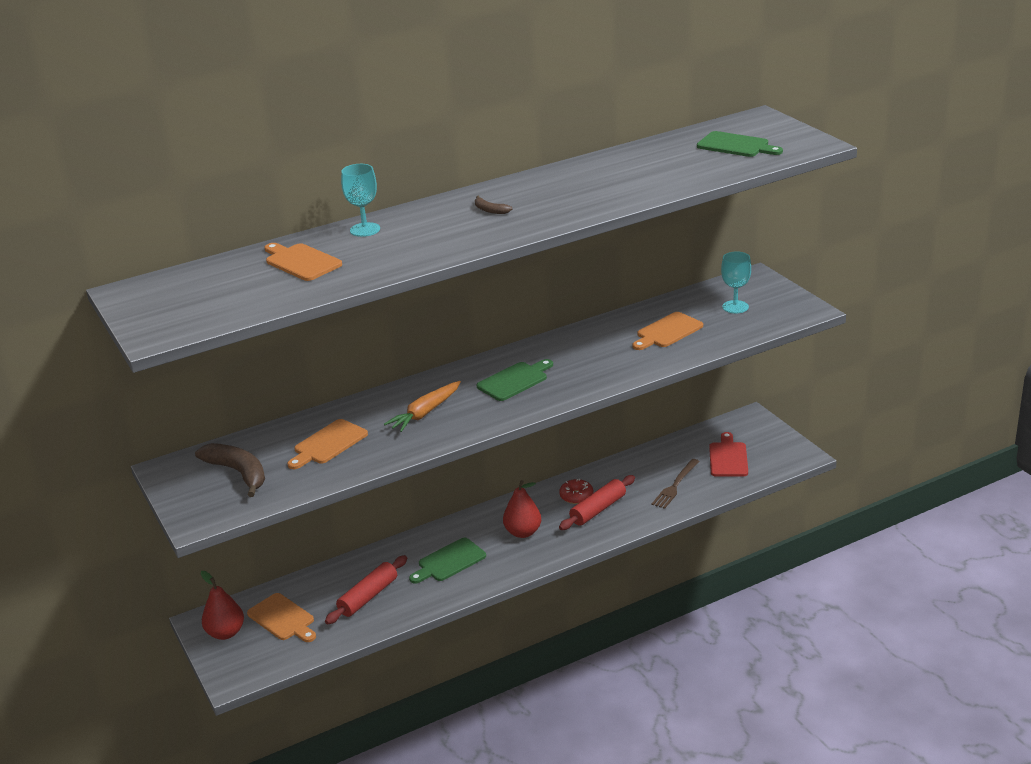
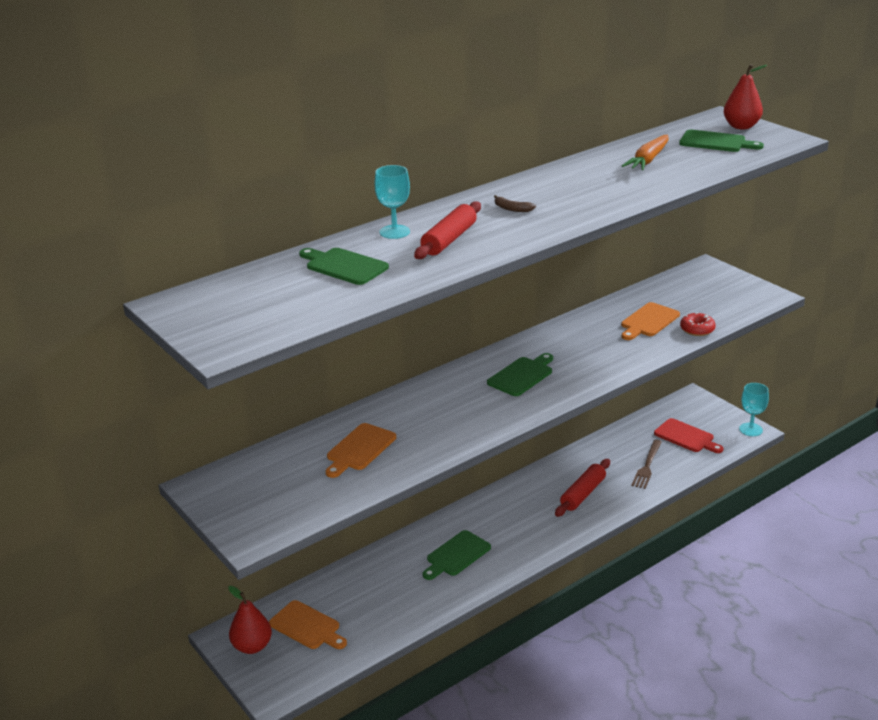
camera: 10 degrees left, 0 degrees up
(238, 473) = (277, 485): brown banana -> none
(301, 262) = (344, 266): orange cutting board -> green cutting board
(368, 597) = (387, 597): red rolling pin -> red rolling pin (449, 240)
(425, 413) = (446, 412): orange carrot -> orange carrot (648, 160)
(523, 532) = (518, 521): red pear -> red pear (741, 126)
(576, 496) = (558, 482): red donut -> red donut (697, 329)
(728, 458) = (686, 437): red cutting board -> red cutting board turned 135 degrees clockwise
(735, 307) = (701, 295): turquoise goblet -> turquoise goblet (750, 429)

